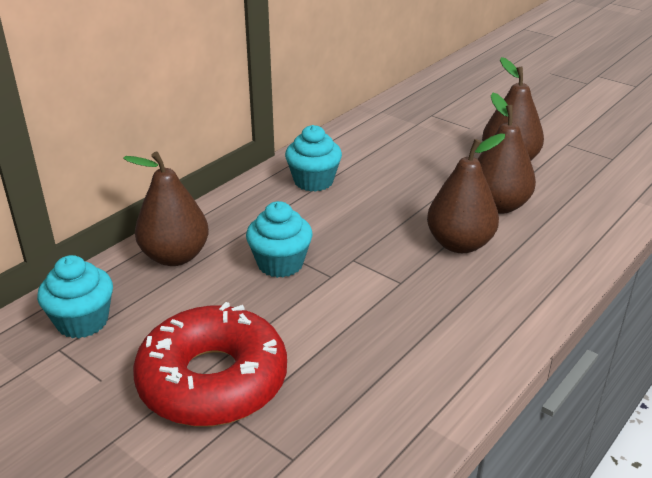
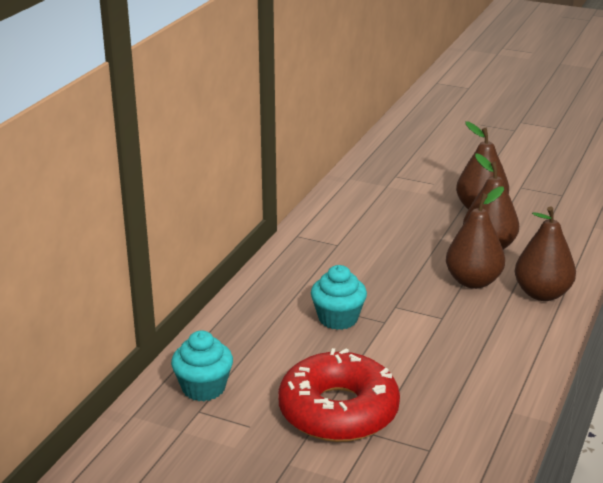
camera: 15 degrees left, 5 degrees down
(175, 256) = (246, 326): brown pear -> brown pear (542, 294)
(313, 181) = (325, 248): turquoise cupcake -> none

